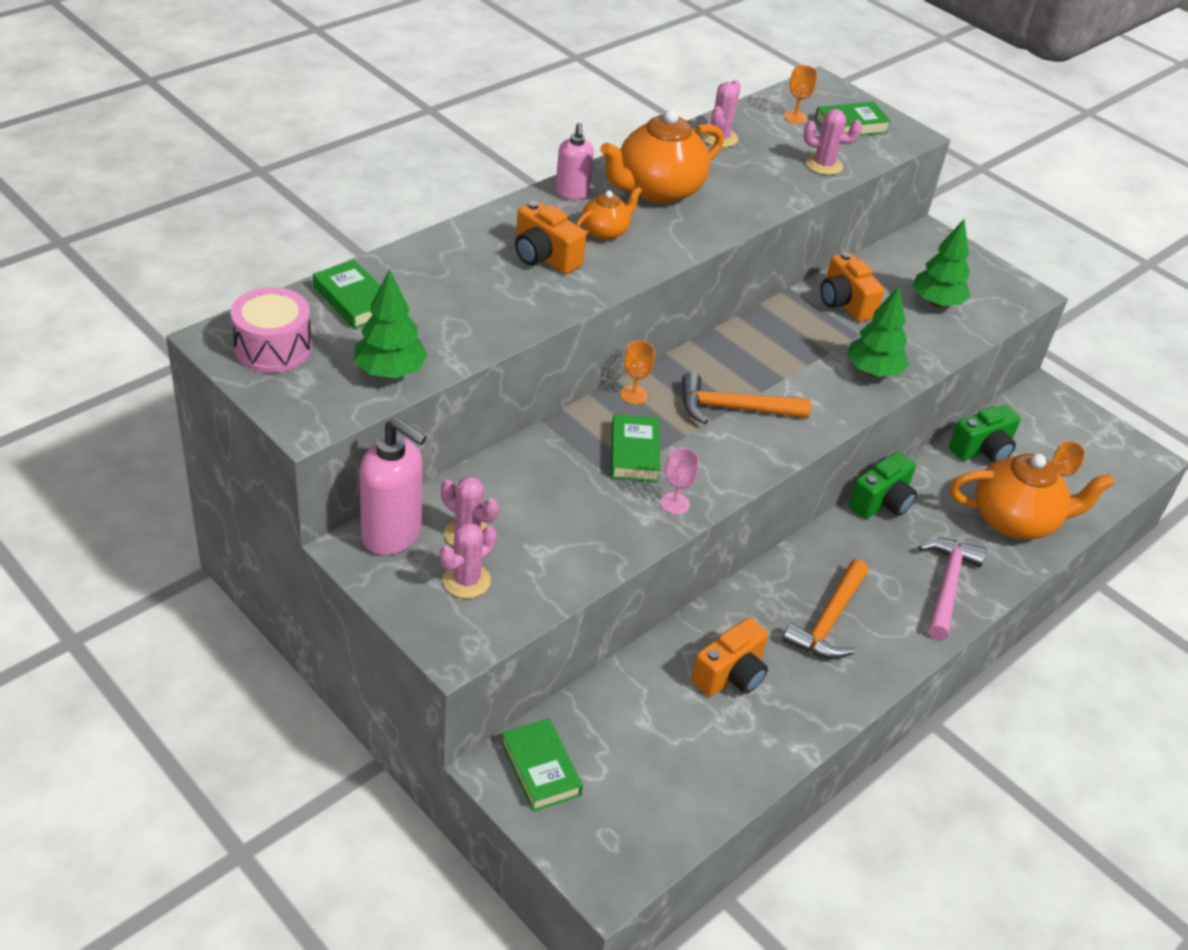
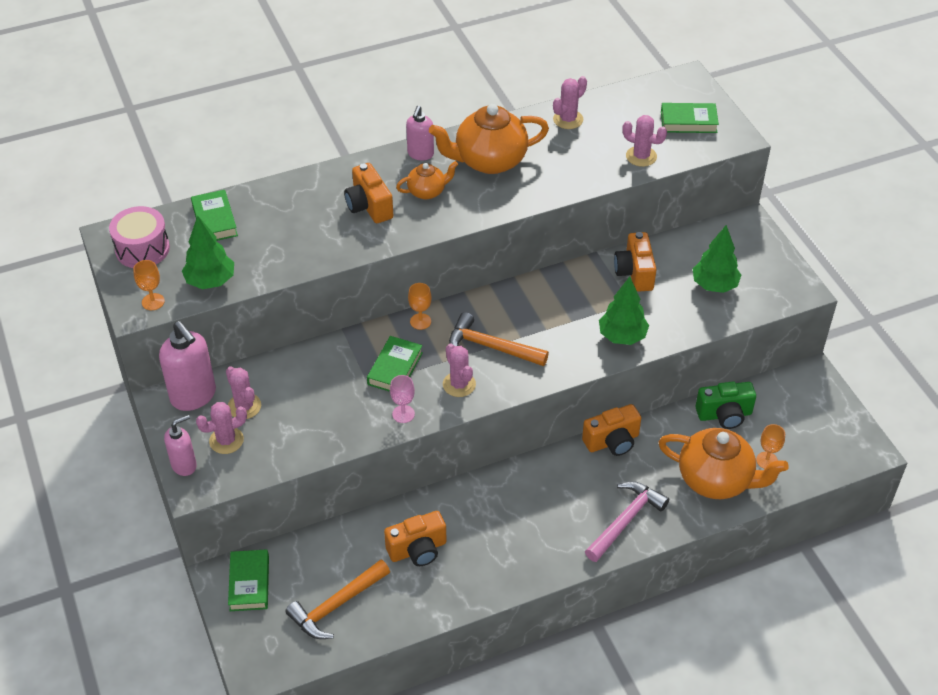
camera: 25 degrees right, 5 degrees up
(426, 623) = (184, 465): none -> pink soap dispenser
(721, 457) = (459, 384): none -> pink cactus
(795, 117) = (644, 108): orange goblet -> orange goblet (153, 302)
(829, 621) = (515, 526): orange hammer -> orange hammer (336, 605)
(882, 502) = (612, 441): green camera -> orange camera

